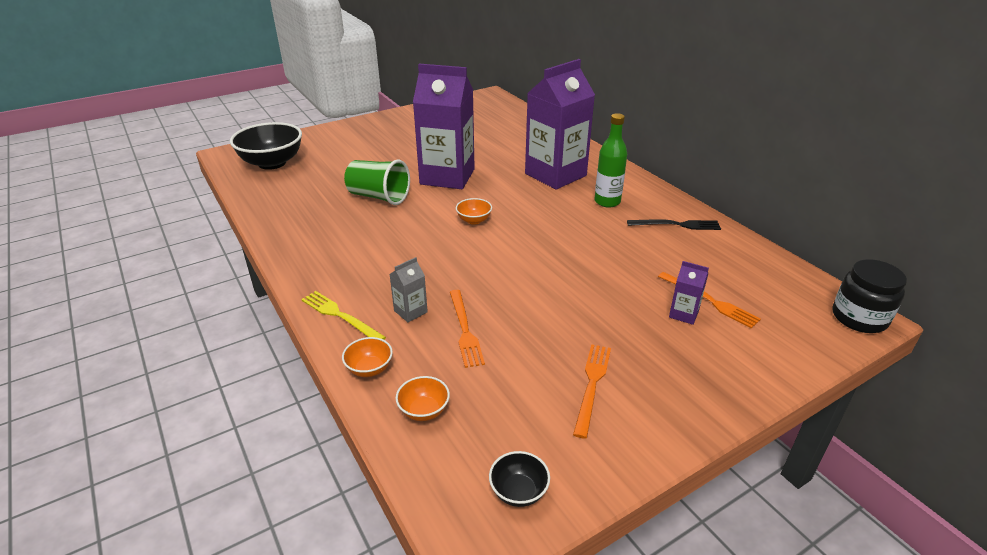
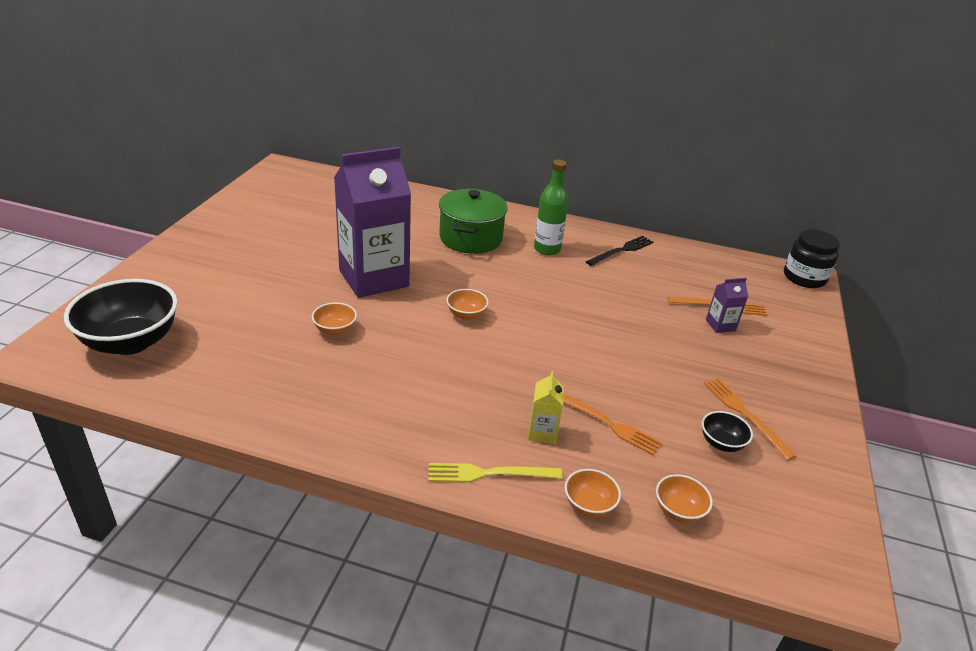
camera: 45 degrees left, 0 degrees up
(378, 197) = (335, 330): green cup -> orange bowl
(410, 311) = (542, 432): grey carton -> yellow carton
(518, 491) = (814, 524): black bowl -> black bowl (721, 443)
(555, 175) = (471, 238): purple carton -> green pot

